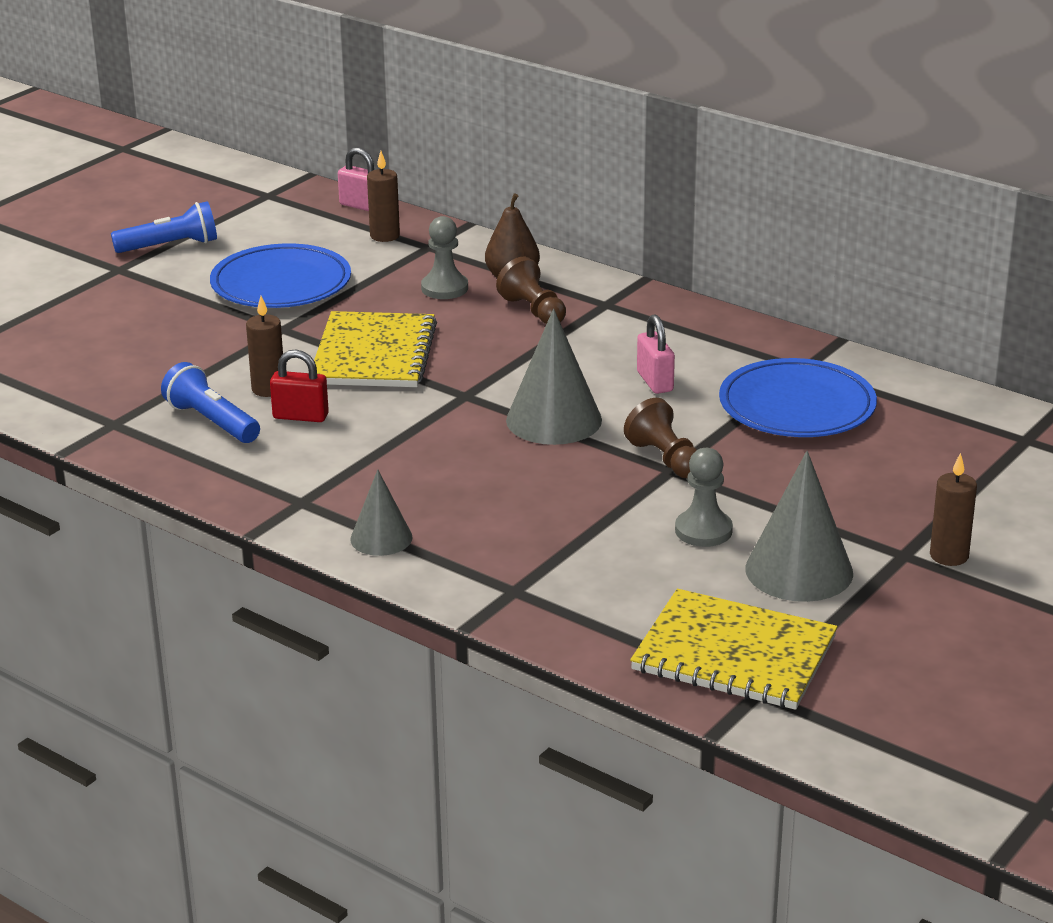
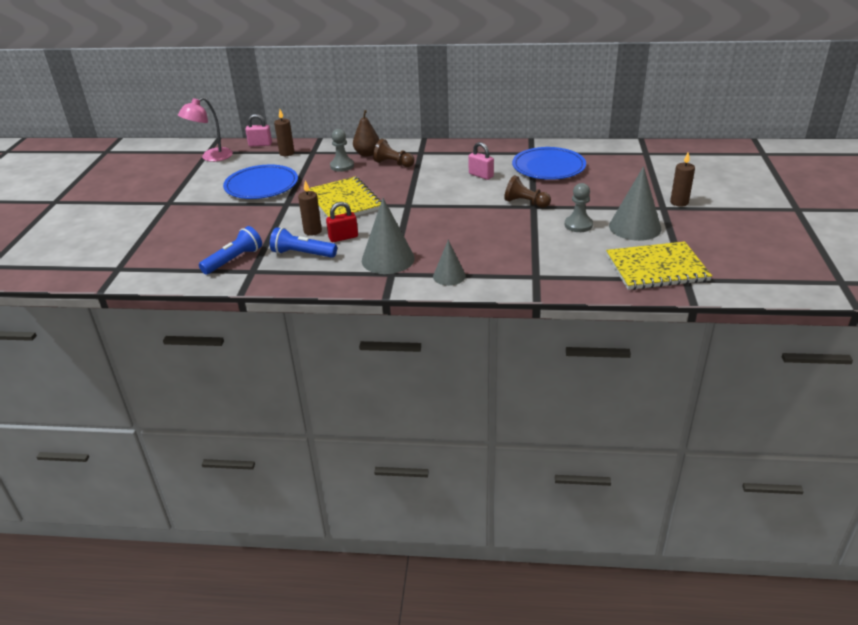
camera: 30 degrees left, 5 degrees up
(170, 246) = (184, 185): blue flashlight -> blue flashlight (234, 260)
(262, 207) = (211, 157): none -> pink lamp
(554, 420) = (459, 203): grey cone -> grey cone (388, 259)

